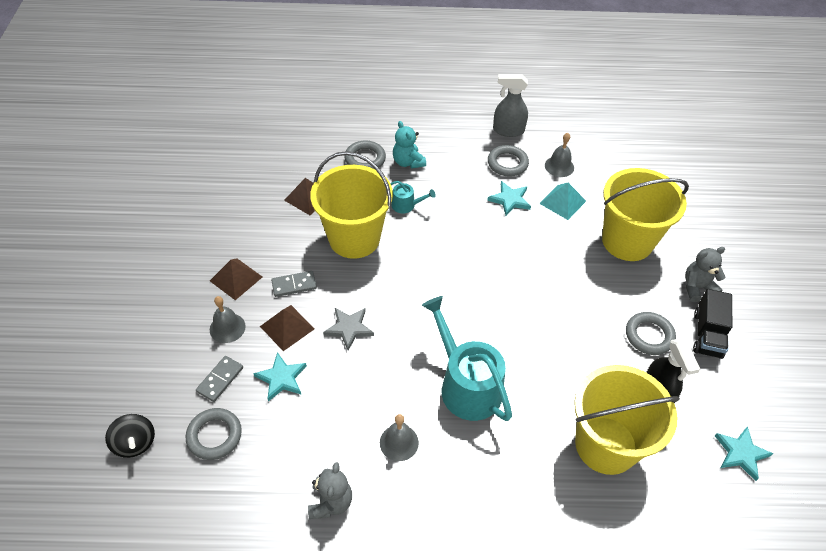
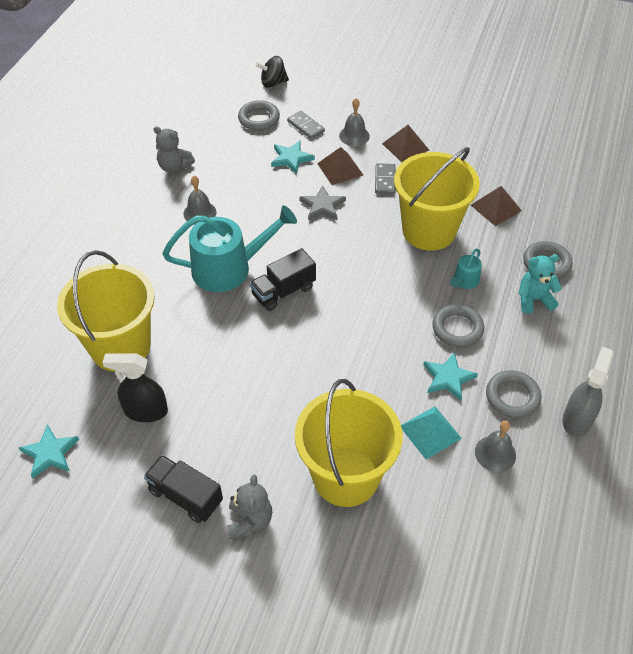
camera: 110 degrees right, 0 degrees up
(474, 329) = (283, 291): none -> black truck
(649, 336) = (210, 436): grey ring -> grey ring (457, 328)

